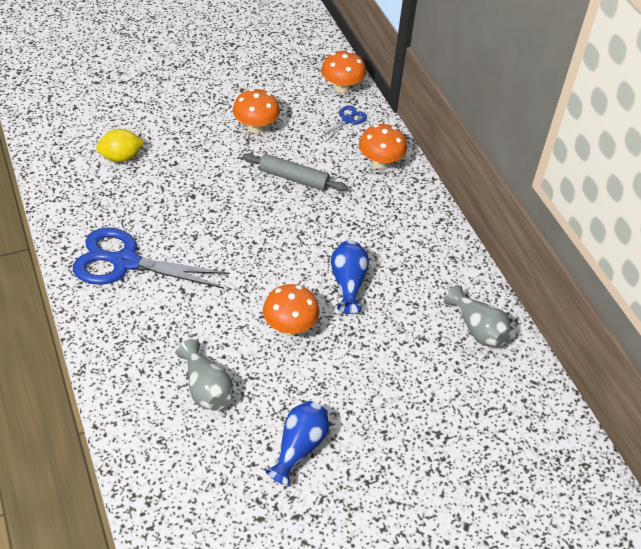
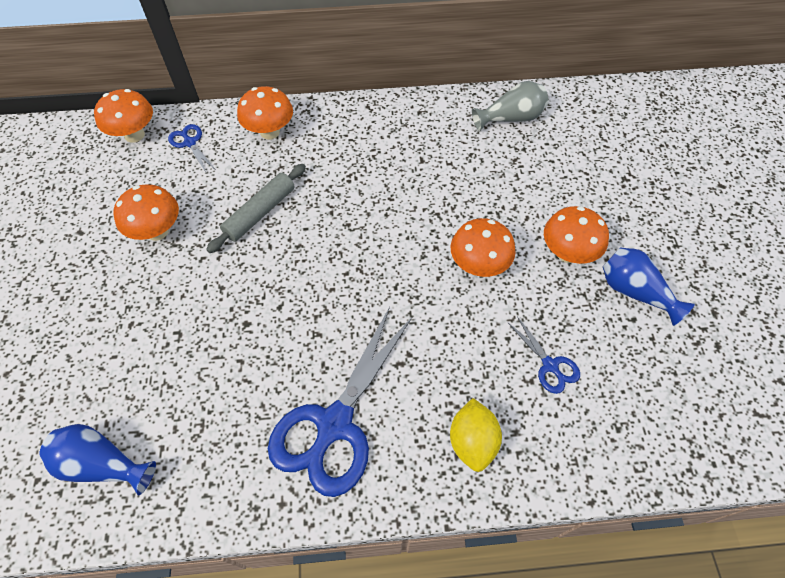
camera: 70 degrees left, 10 degrees up
(121, 157) = (136, 399): yellow lemon -> yellow lemon (472, 441)
(206, 388) = (550, 365): grey vase -> blue scissors
(325, 391) = (567, 253): none -> orange mushroom
(348, 283) = (431, 201): blue vase -> blue vase (103, 464)

